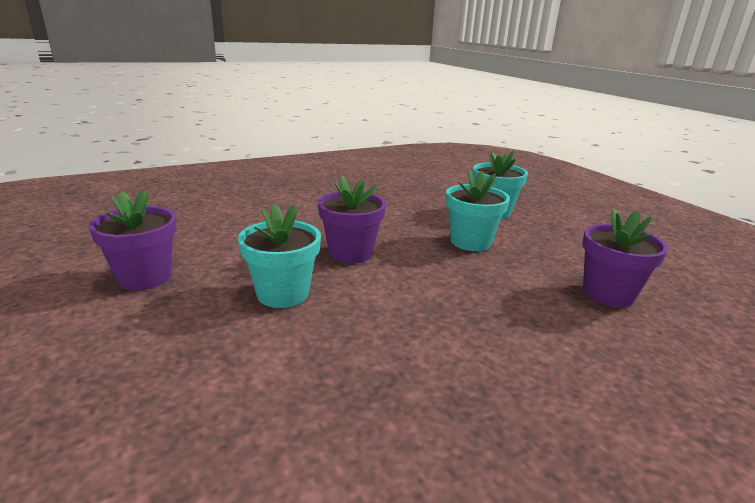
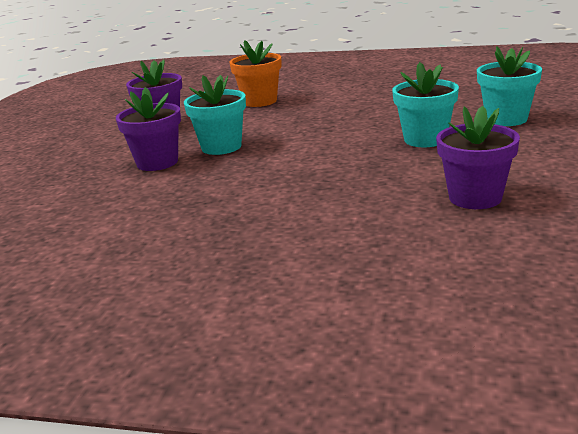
camera: 45 degrees right, 0 degrees up
(238, 224) = (260, 101): none -> orange flower pot
(350, 253) = (307, 131): purple flower pot -> purple flower pot (157, 162)

